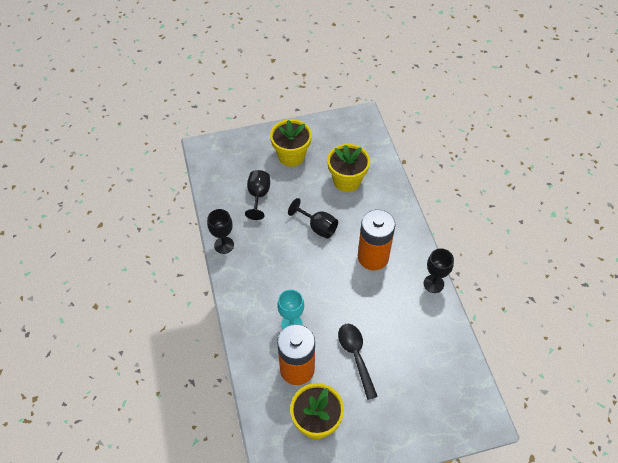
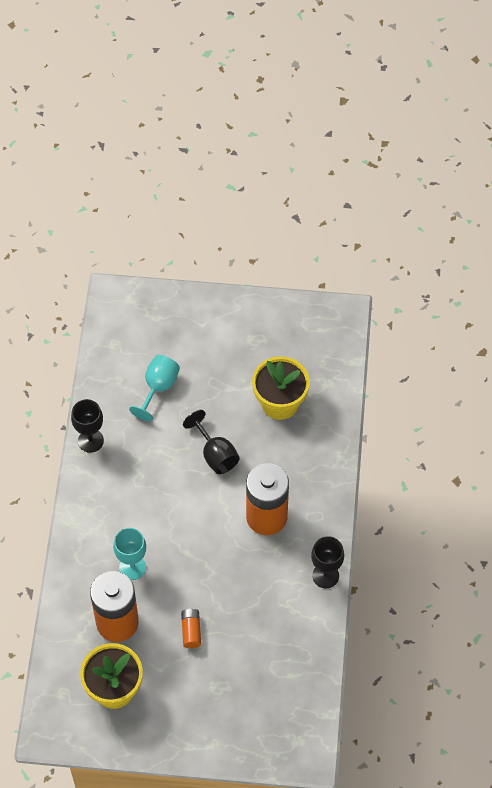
camera: 20 degrees right, 5 degrees up
(258, 196) = (158, 388): black goblet -> turquoise goblet
(291, 156) = (223, 344): yellow flower pot -> none
(356, 356) = (191, 631): black spoon -> orange battery

